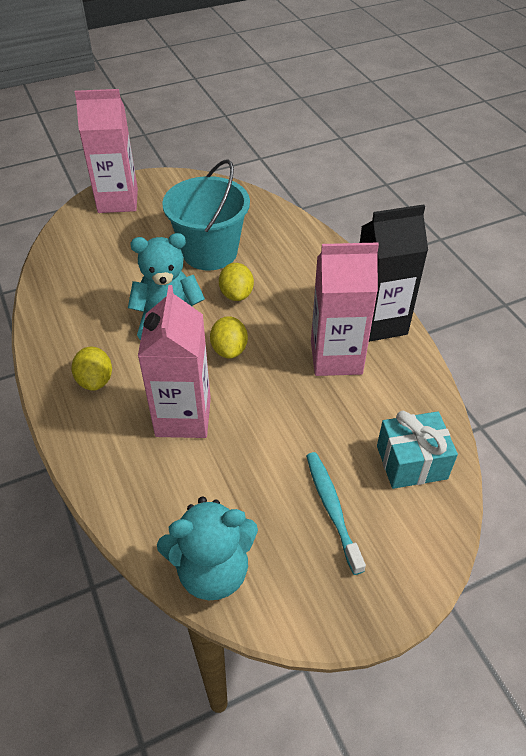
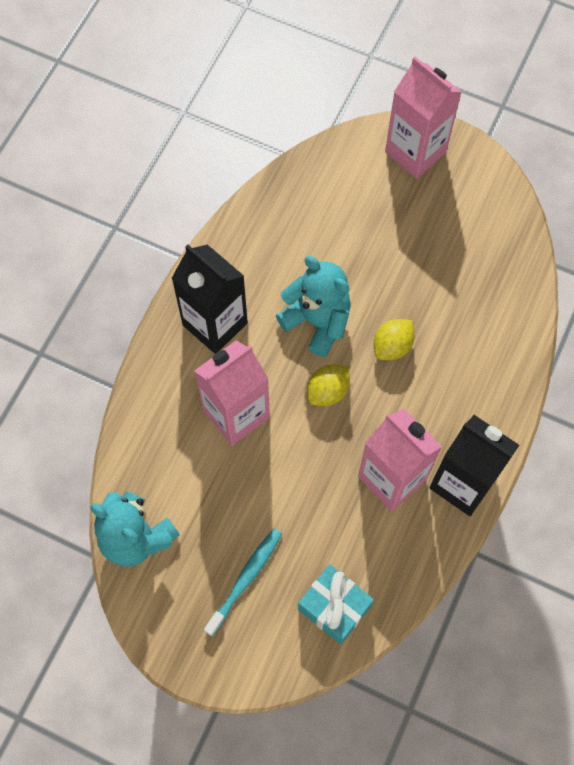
camera: 50 degrees right, 20 degrees up
(95, 380) = (215, 324): yellow lemon -> black carton
(210, 252) = (422, 283): turquoise bucket -> none

